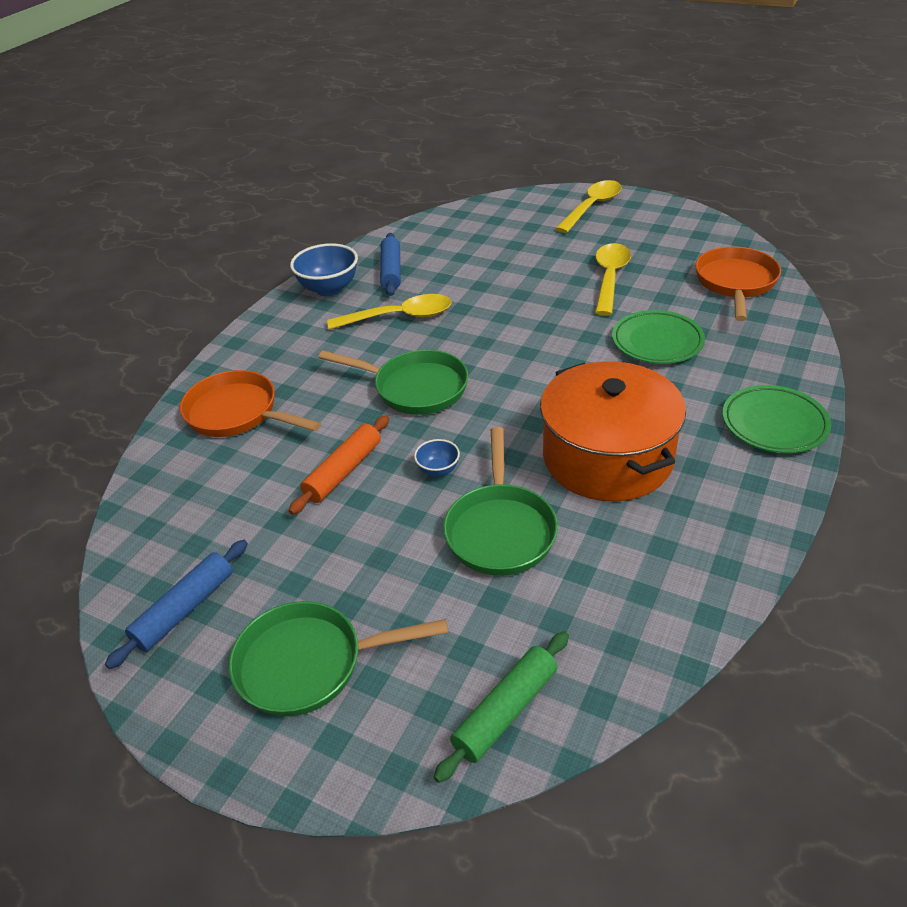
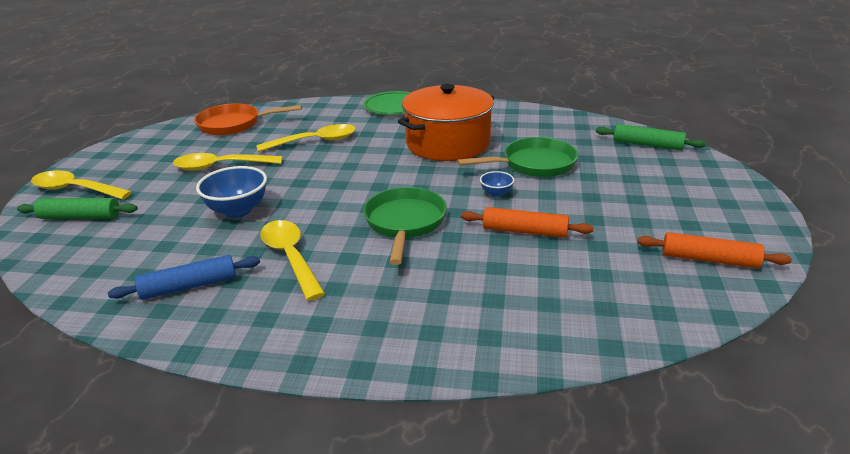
camera: 110 degrees left, 10 degrees down
(184, 609) = (709, 259): blue rolling pin -> orange rolling pin
(237, 413) = (488, 316): orange pan -> none
(309, 664) = (687, 200): green pan -> none
(329, 289) = (228, 325): blue bowl -> blue bowl (238, 210)
(536, 215) = (80, 217): none -> green rolling pin
(657, 342) = (315, 141): green plate -> yellow spoon

